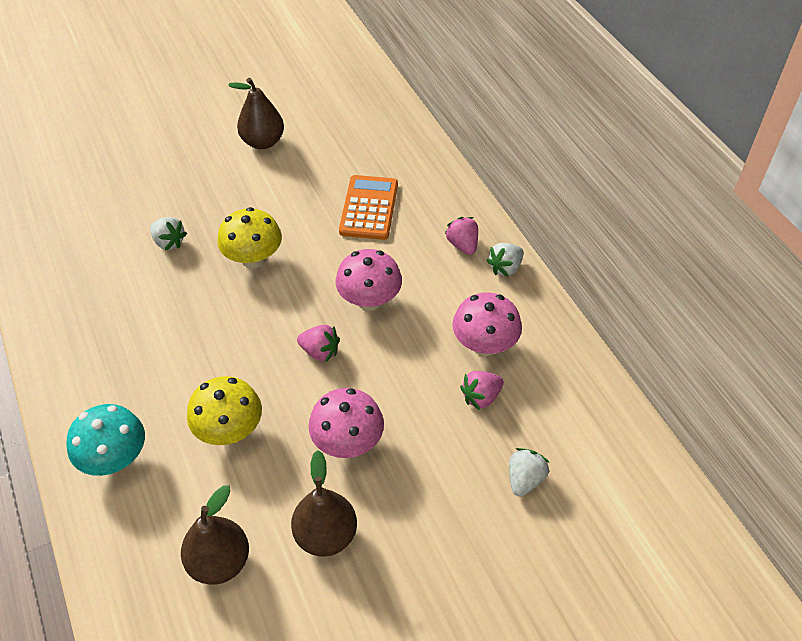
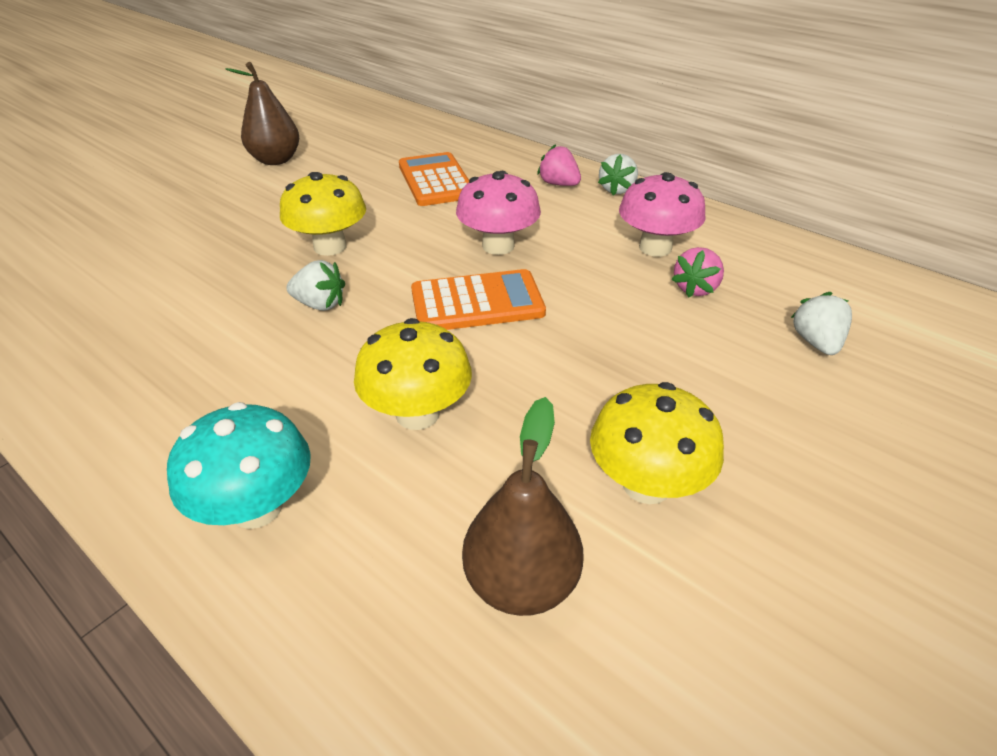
camera: 25 degrees left, 10 degrees down
(169, 242) = (206, 258): white strawberry -> white strawberry (320, 304)
(320, 352) = (477, 302): pink strawberry -> orange calculator
(326, 535) = (646, 484): brown pear -> yellow mushroom
(347, 442) = (585, 375): pink mushroom -> none

